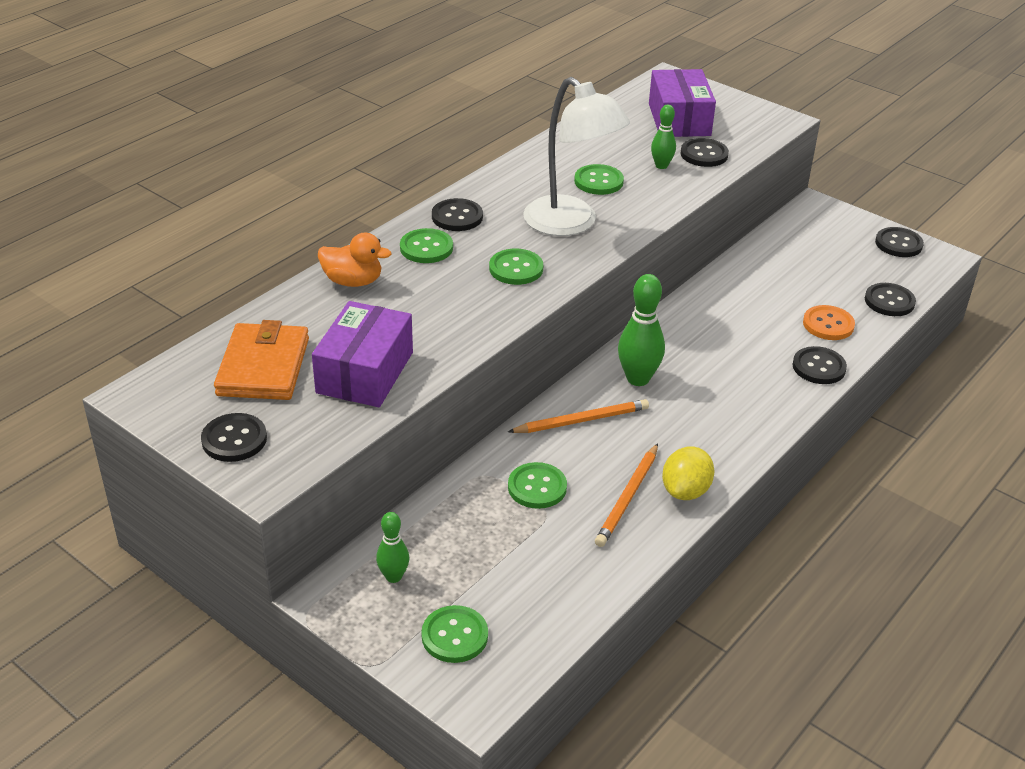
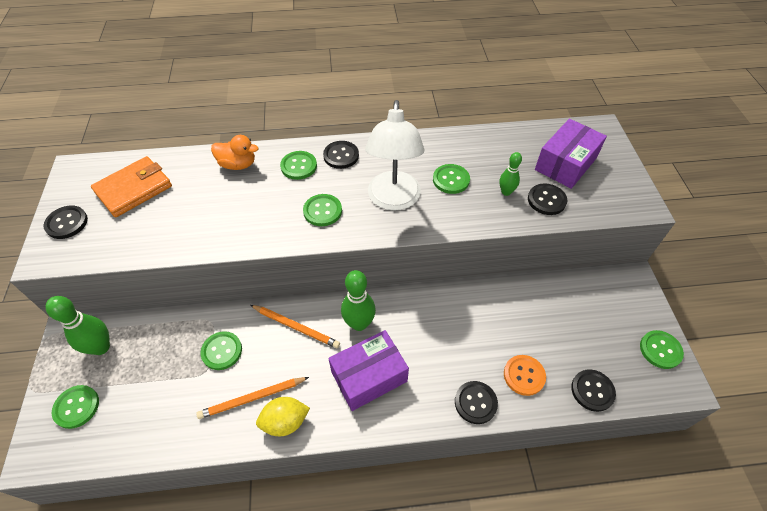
camera: 45 degrees right, 15 degrees up
(353, 281) = (238, 164): orange duck -> orange duck turned 45 degrees counterclockwise
(365, 372) = (165, 226): purple box -> purple box (369, 376)
(393, 576) = (101, 347): green bowling pin -> green bowling pin, size x1.68
(898, 244) = (660, 350): black button -> green button

